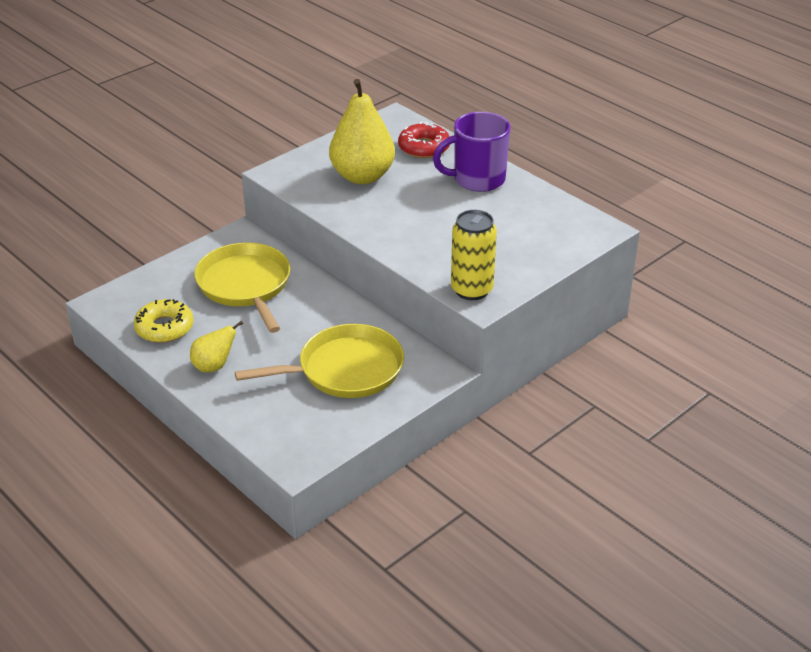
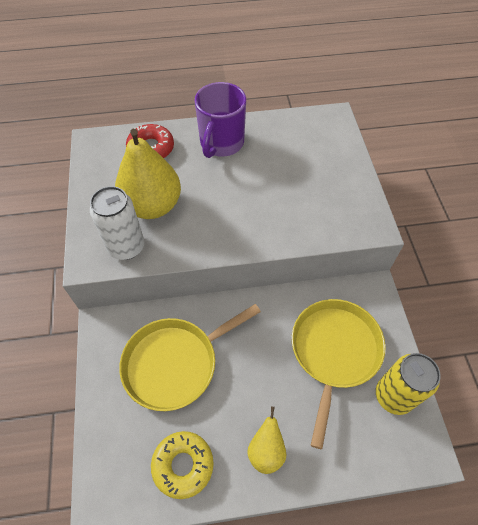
camera: 55 degrees left, 20 degrees up
(245, 285) = (175, 363): yellow pan -> yellow pan turned 45 degrees counterclockwise
(307, 183) = (126, 247): none -> white can
(471, 290) = (355, 224): yellow can -> yellow can (393, 396)

